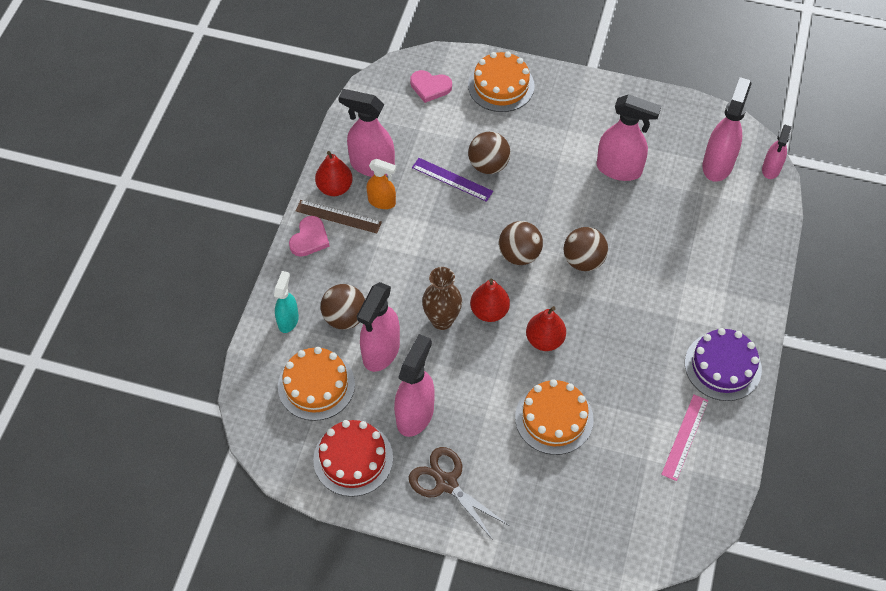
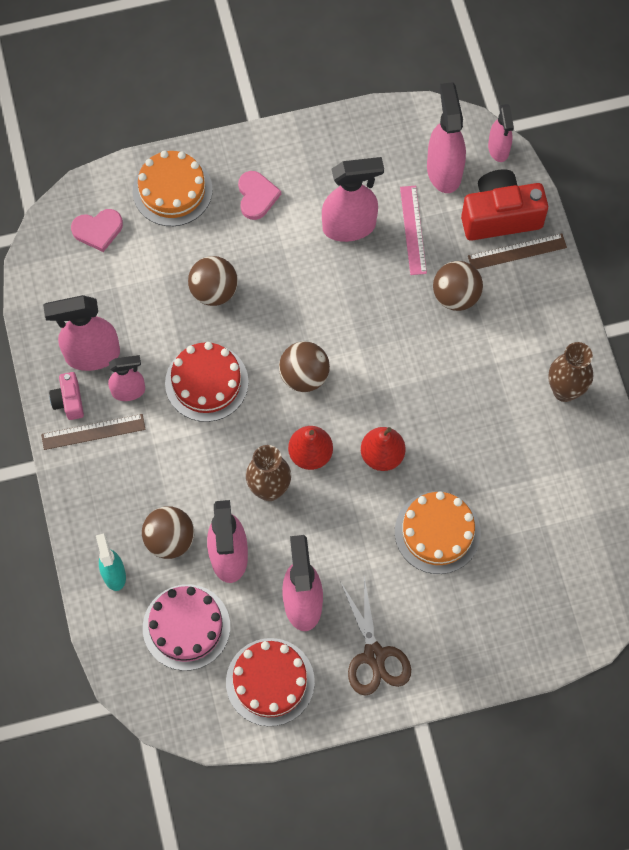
camera: 30 degrees left, 10 degrees up
(309, 239) = (79, 473): pink heart -> pink heart (256, 196)
(316, 385) = (186, 627): orange cake -> pink cake
(335, 188) = (69, 401): red pear -> pink camera
(382, 202) = (129, 391): orange spray bottle -> pink spray bottle
(443, 223) = (206, 382): none -> red cake
(446, 483) = (374, 655): brown scissors -> brown scissors turned 120 degrees counterclockwise
(452, 179) = (186, 327): purple ruler -> none
(583, 260) = (371, 348): brown ball -> brown ball (456, 296)
(685, 437) = (569, 483): pink ruler -> pink ruler (413, 230)
(723, 366) = (565, 390): purple cake -> brown vase
(743, 247) = (517, 252): none -> brown ruler
(744, 216) = (500, 216): none -> red camera

